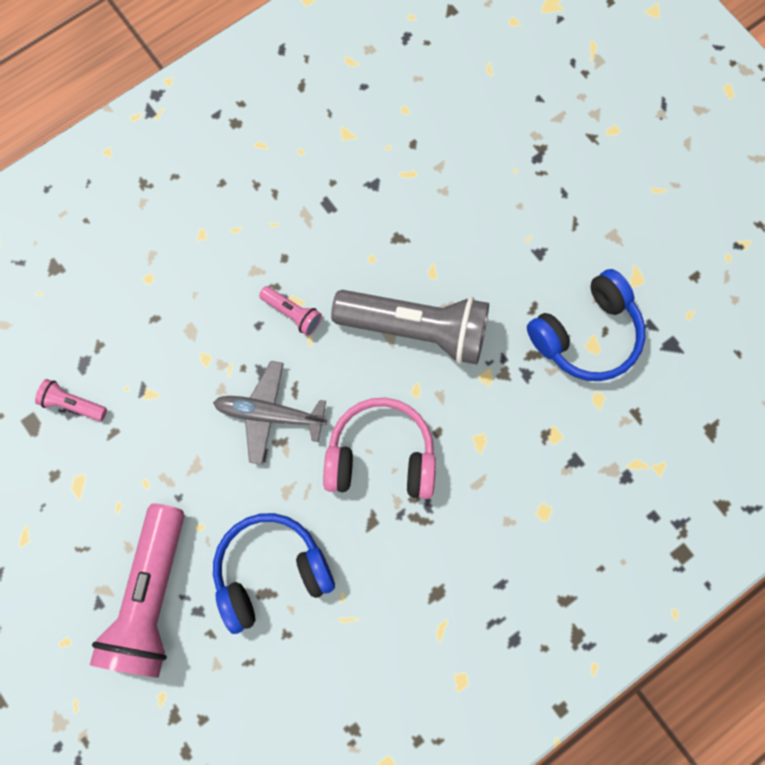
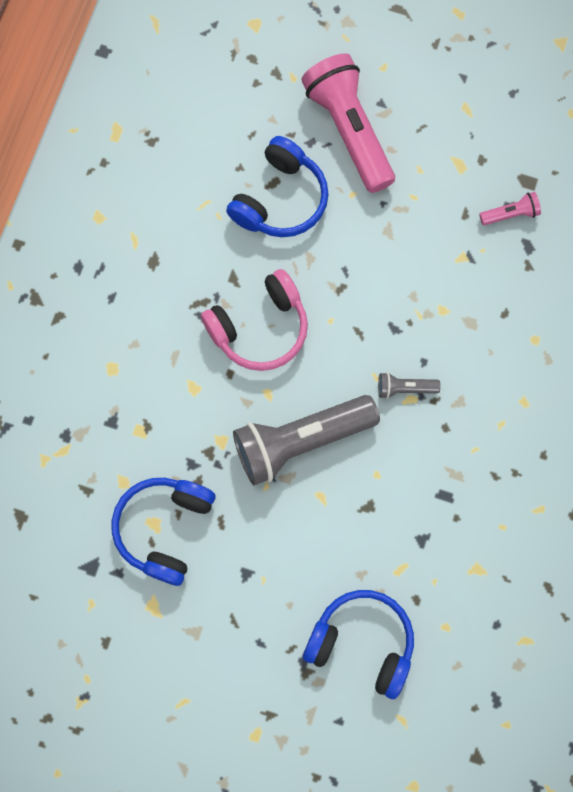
camera: 145 degrees right, 0 degrees up
(269, 414) = (363, 302): grey plane -> none
(293, 313) = (404, 388): pink flashlight -> grey flashlight
(480, 140) = (362, 643): none -> blue headphones

